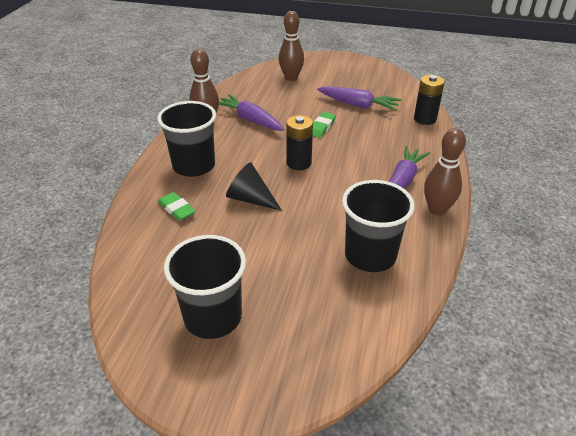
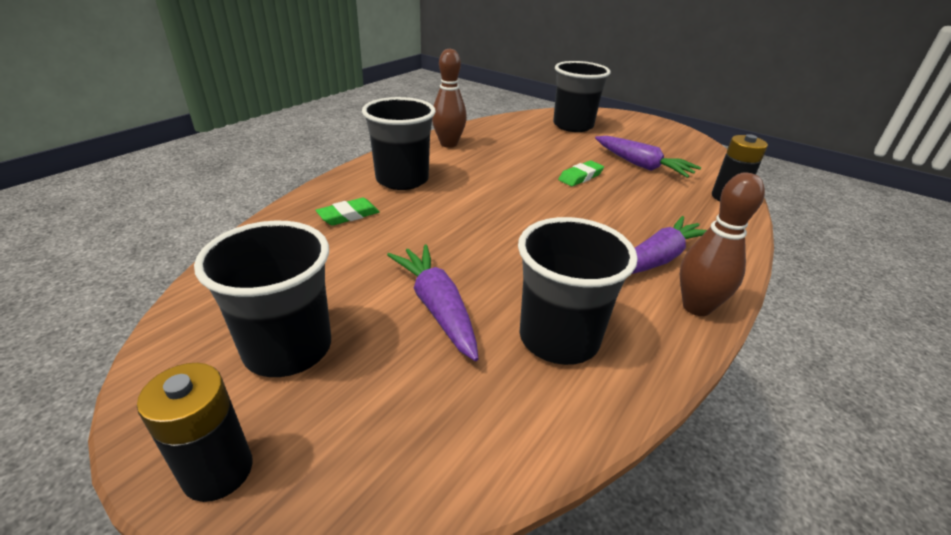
camera: 20 degrees right, 5 degrees down
(176, 209) = (348, 215): green eraser -> green eraser turned 75 degrees clockwise
(250, 120) = (498, 152): purple carrot -> purple carrot (437, 307)
(250, 199) = (441, 227): black cone -> none
(291, 78) = (573, 126): brown bowling pin -> black cup
(299, 163) = (528, 205): black battery -> black battery (218, 471)

